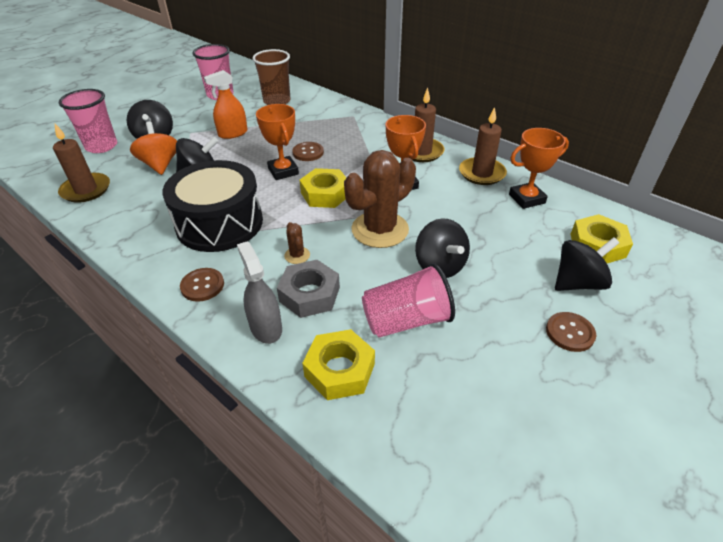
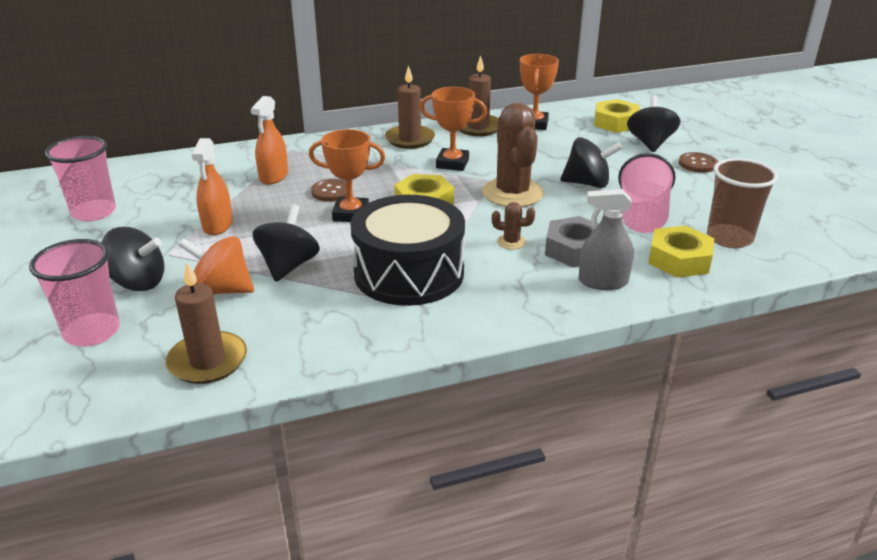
camera: 60 degrees left, 10 degrees down
(202, 285) = (511, 304): brown button -> none
(277, 101) = (181, 180): brown cup -> brown cup (729, 238)
(310, 125) = (274, 176): none -> orange spray bottle

